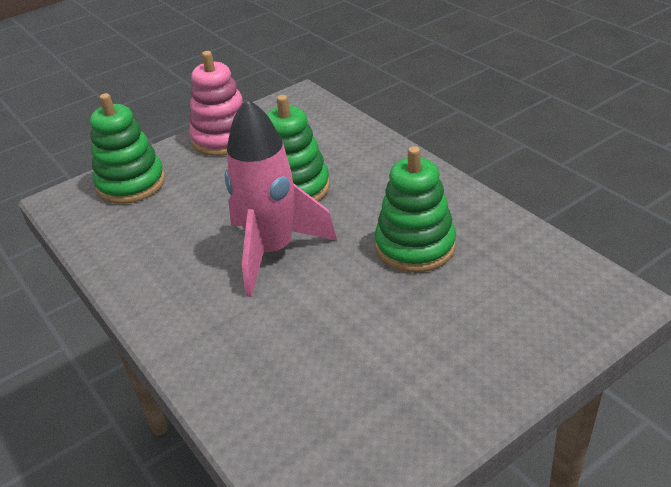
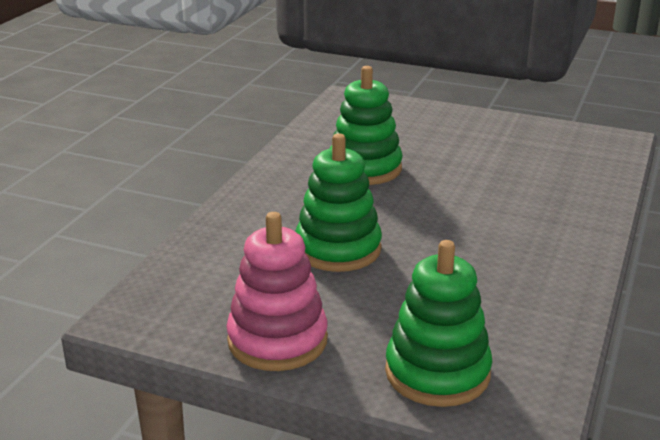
camera: 125 degrees left, 10 degrees down
(273, 251) = (442, 227): pink rocket -> none

